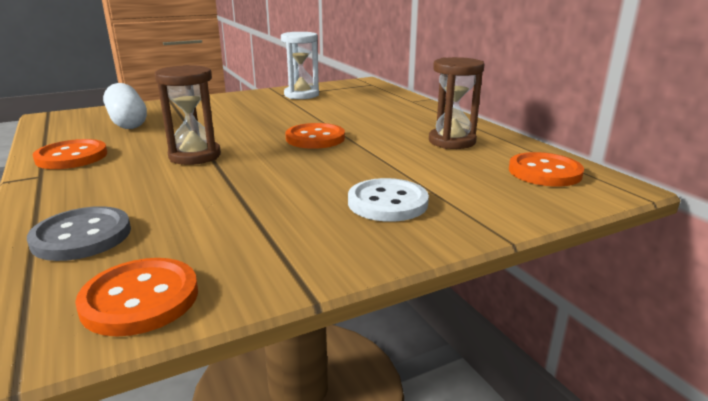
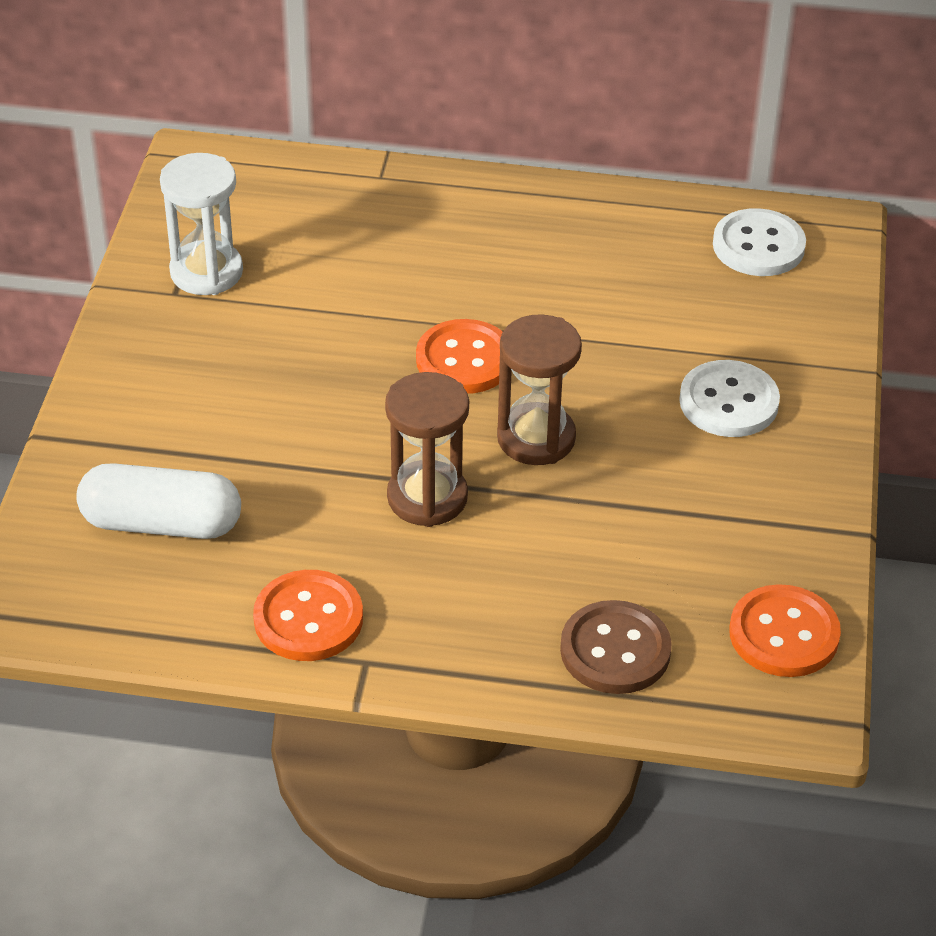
camera: 55 degrees left, 20 degrees up
(82, 236) = (615, 650): grey button -> brown button
(452, 141) = (600, 251): brown hourglass -> brown hourglass (536, 438)
(544, 172) = (758, 246): orange button -> white button

